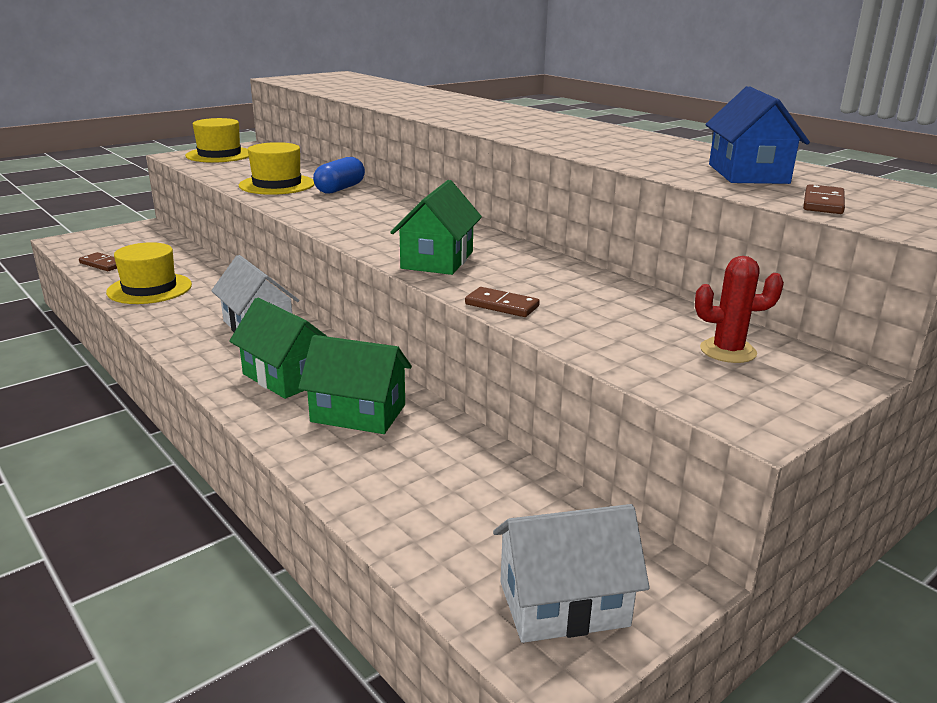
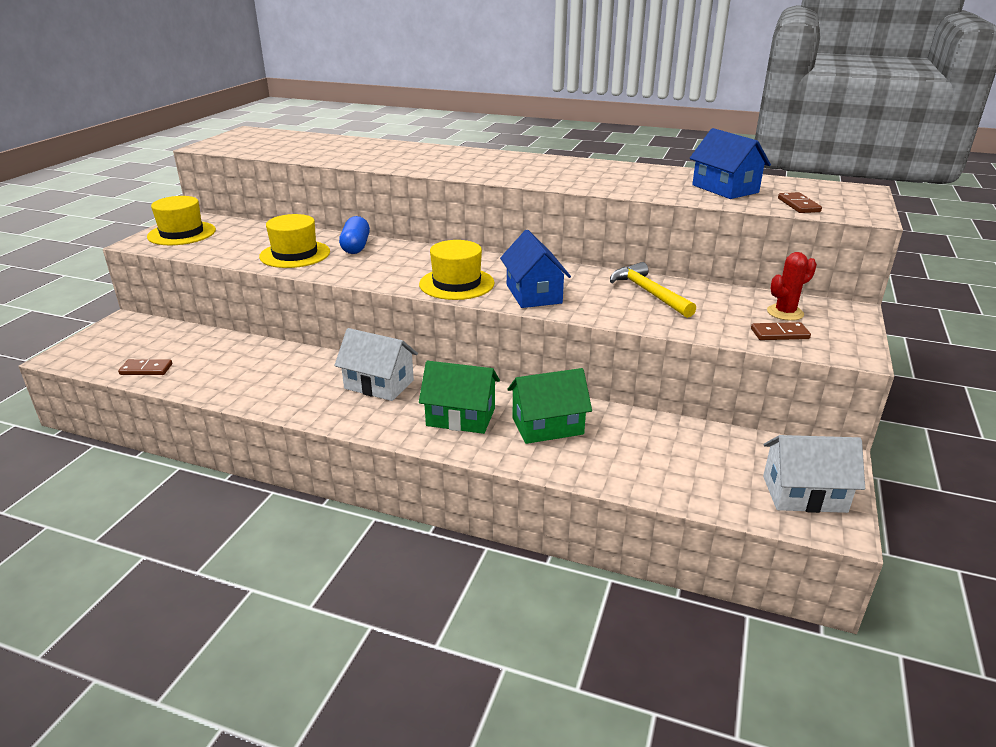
camera: 30 degrees left, 5 degrees up
(149, 288) = (232, 379): yellow hat -> yellow hat (456, 284)
(437, 260) = (534, 294): green house -> blue house
(501, 305) = (628, 318): brown domino -> brown domino (779, 334)
(563, 604) = (804, 494): white house -> white house turned 45 degrees clockwise
(574, 288) = (649, 293): none -> yellow hammer

